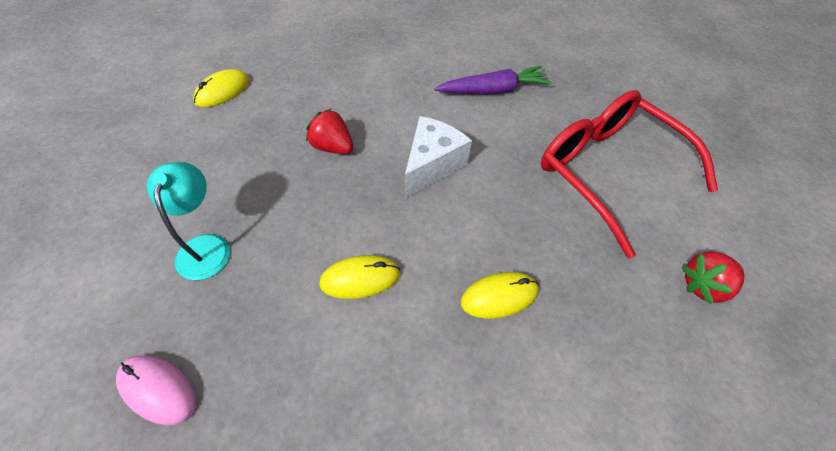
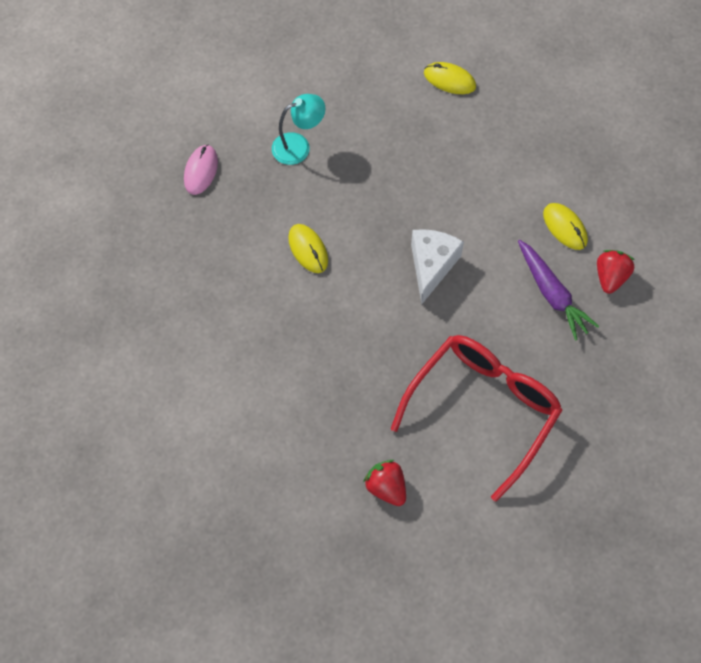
camera: 75 degrees right, 10 degrees up
(332, 147) = (421, 186): red strawberry -> red strawberry (610, 277)
(432, 165) = (431, 266): white cheese -> white cheese turned 90 degrees counterclockwise
(499, 296) = (325, 342): yellow mouse -> yellow mouse (565, 227)

